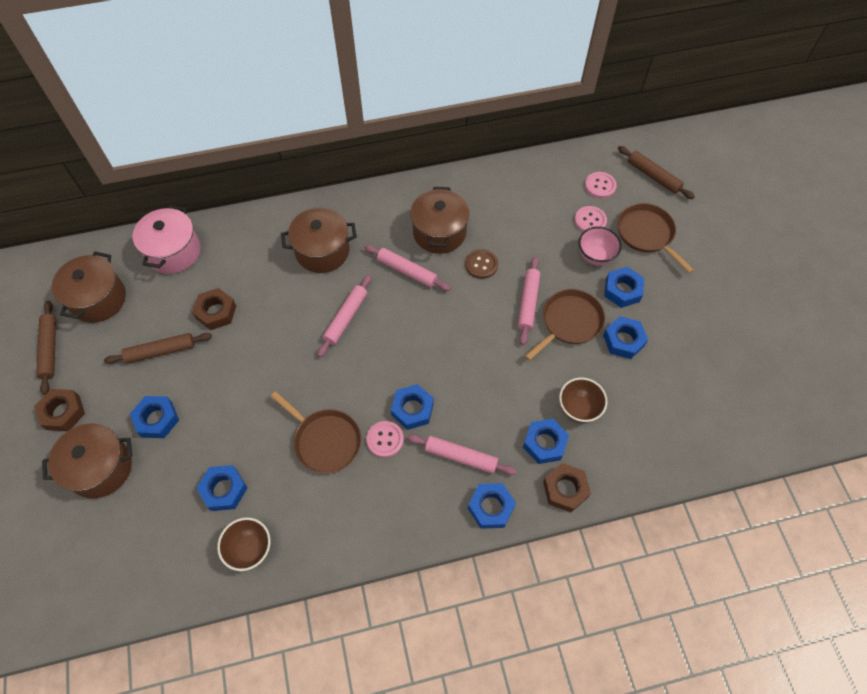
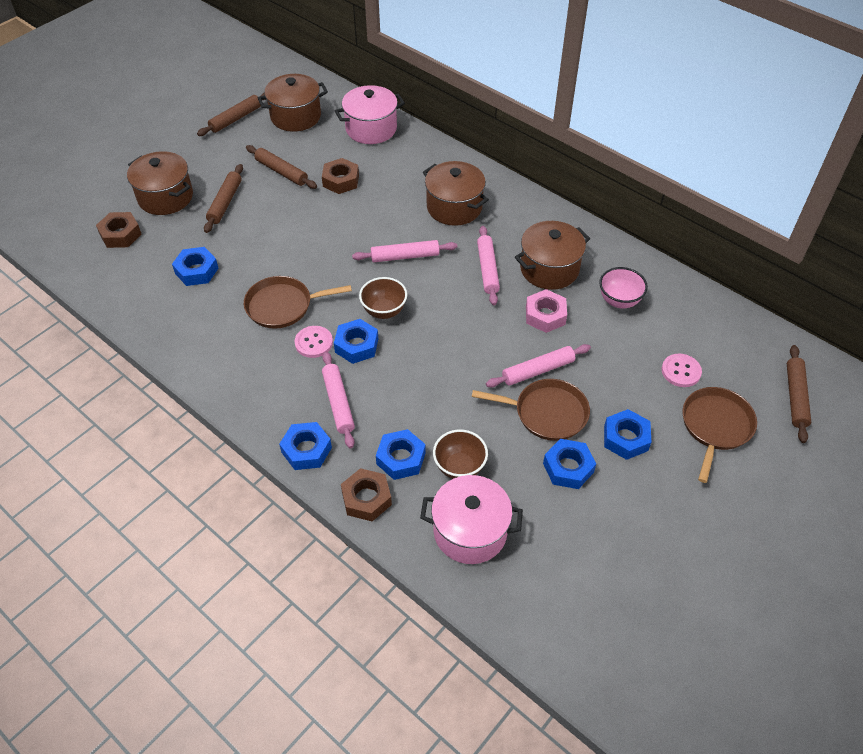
camera: 55 degrees right, 10 degrees down
(63, 412) = (193, 154): brown nut -> brown nut (120, 234)
(157, 419) = (225, 202): blue nut -> brown rolling pin
(250, 549) = (160, 313): brown bowl -> brown bowl (384, 311)
(325, 441) = (282, 306): brown pan -> brown pan turned 75 degrees clockwise
(481, 264) = (545, 315): brown button -> pink nut
(595, 256) = (643, 396): pink bowl -> pink bowl (619, 301)
(600, 186) = (732, 358): pink button -> none
(637, 436) = (470, 531): none -> pink pot

